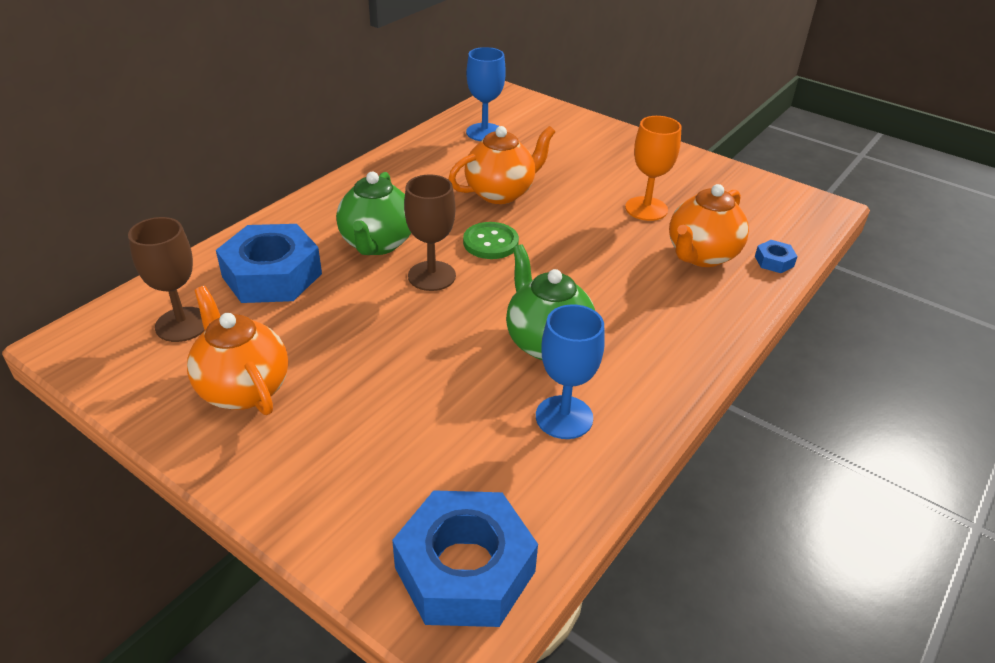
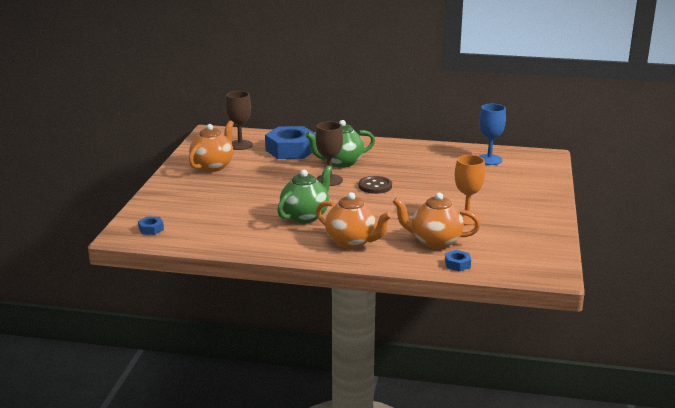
camera: 65 degrees right, 15 degrees down
(465, 569) = (151, 229): blue nut -> blue nut, size x0.42
(490, 242) = (375, 186): green button -> brown button
(501, 193) = (427, 178): orange teapot -> orange teapot (352, 242)
(564, 417) = (255, 230): blue goblet -> none

